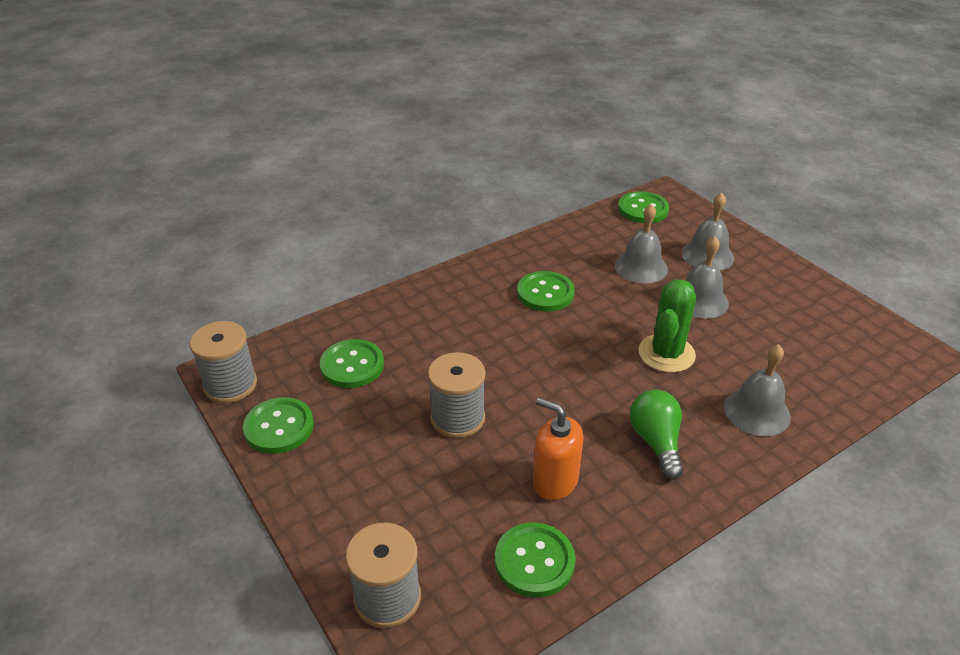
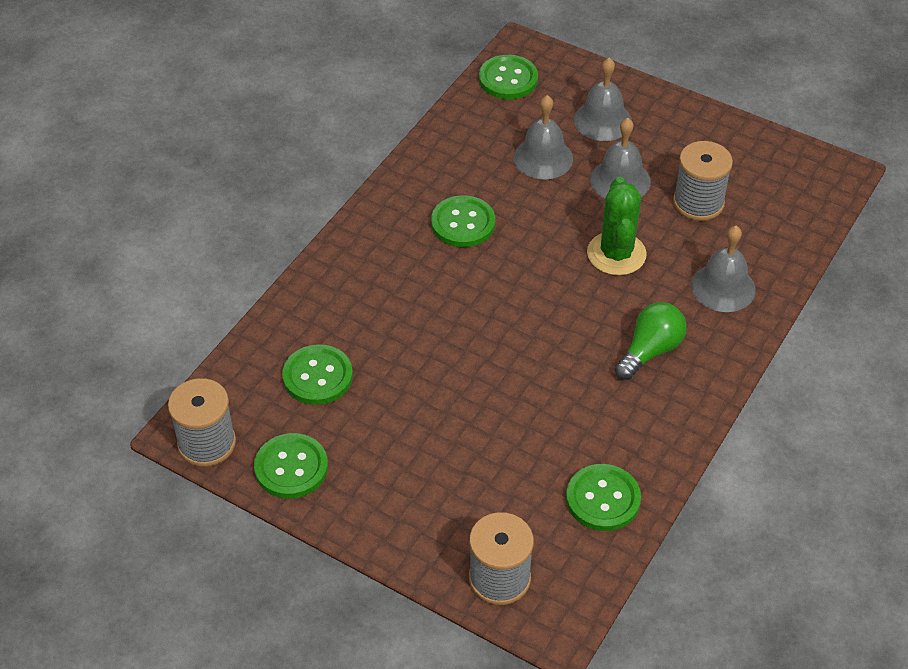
camera: 25 degrees left, 10 degrees up
(457, 418) = (458, 394): grey spool -> grey spool (698, 203)
(555, 481) = (581, 422): orange soap dispenser -> none
(656, 442) = (650, 351): green light bulb -> green light bulb turned 75 degrees clockwise

